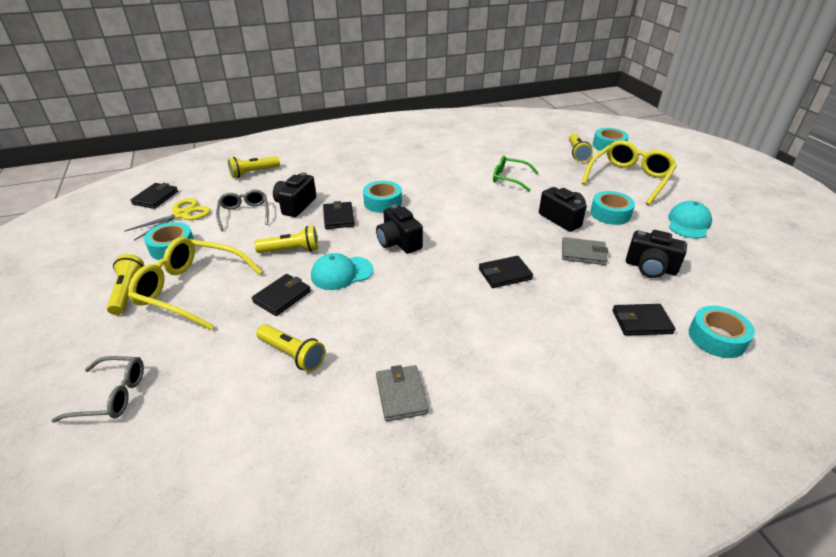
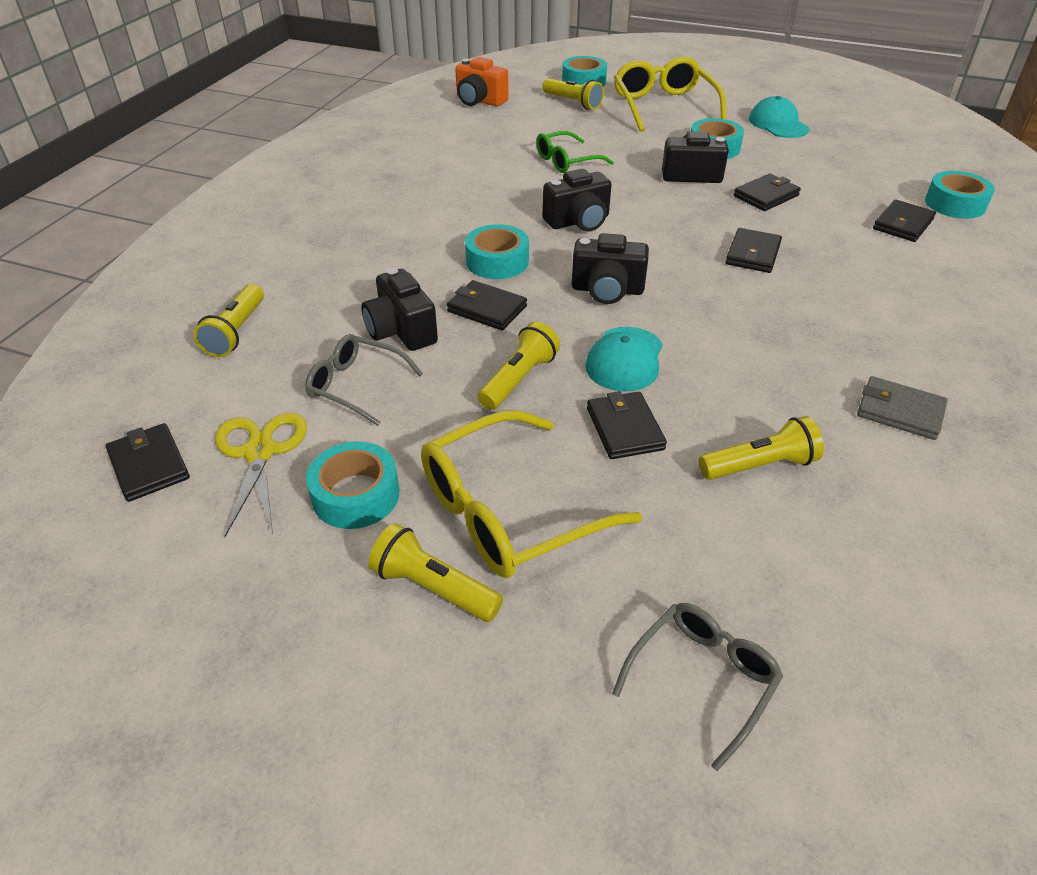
camera: 50 degrees left, 5 degrees up
(528, 131) = (479, 101): none -> orange camera
(583, 253) = (766, 196): grey wallet -> black wallet
(650, 267) = (827, 177): black camera -> black camera (578, 221)

